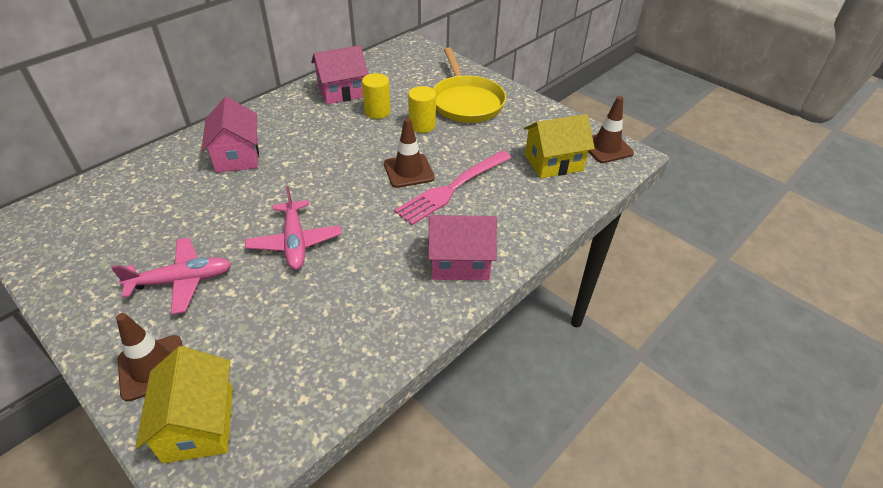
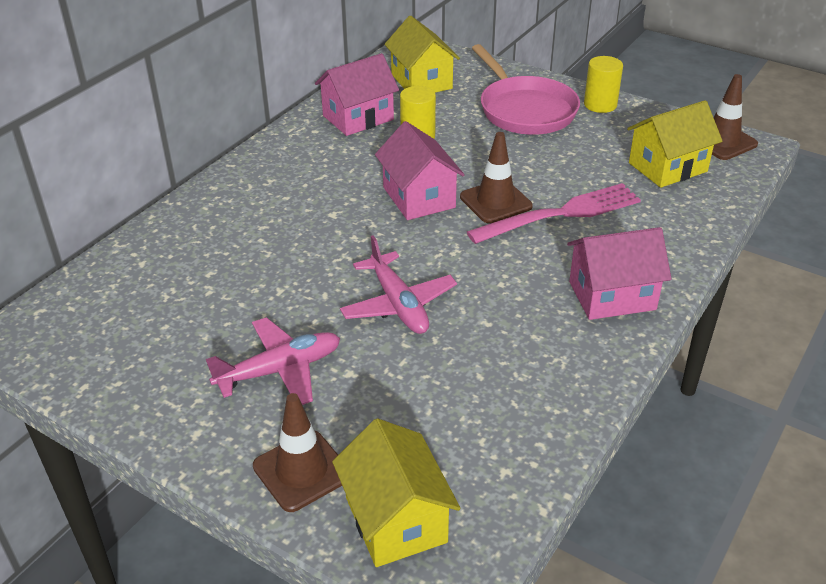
camera: 10 degrees left, 5 degrees down
(237, 156) = (264, 214): pink house -> pink house (419, 197)
(401, 70) = (421, 81): none -> yellow house
(422, 125) = (484, 145): yellow cylinder -> yellow cylinder (600, 105)
(452, 188) = (560, 214): pink fork -> pink fork turned 150 degrees counterclockwise
(466, 102) = (524, 110): yellow pan -> pink pan

